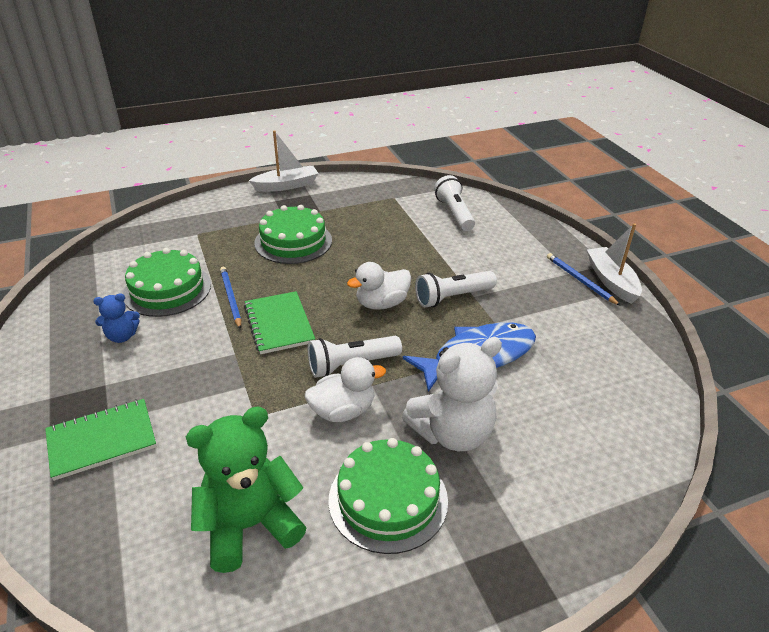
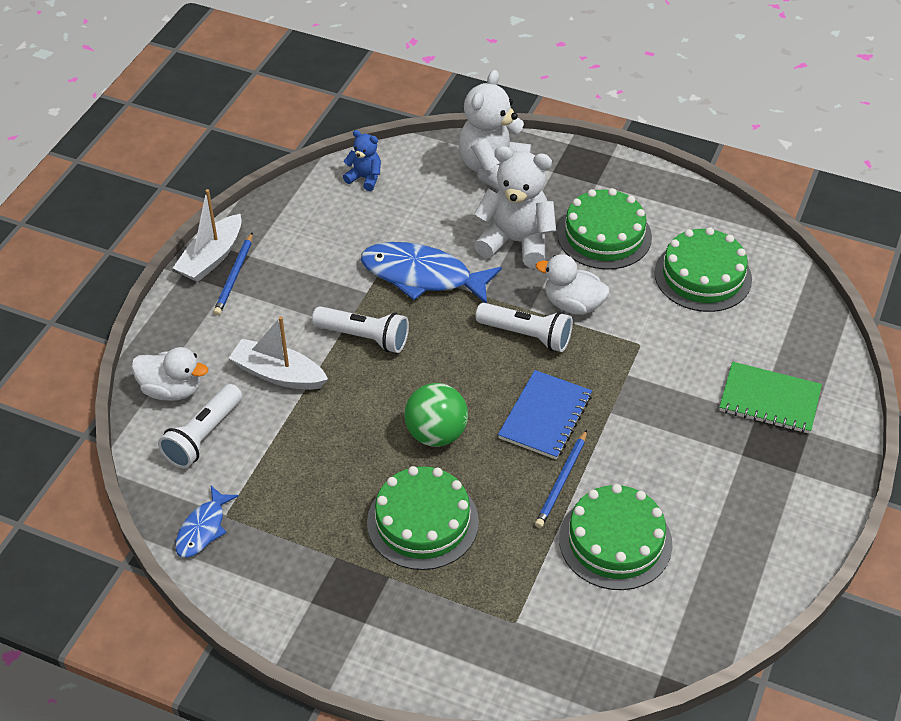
camera: 135 degrees left, 10 degrees up
(122, 336) = (698, 503): blue teddy bear -> blue teddy bear (365, 178)
(250, 525) = (703, 276): green teddy bear -> green cake
(279, 324) = (545, 416): green notebook -> blue notebook
(286, 185) = (317, 646): white boat -> white boat (278, 374)
(337, 278) = (436, 434): none -> green ball
(381, 303) = (432, 375): white duck -> white duck (172, 390)
(395, 189) = (203, 529): none -> blue fish
(571, 493) = (493, 169): none -> white teddy bear

